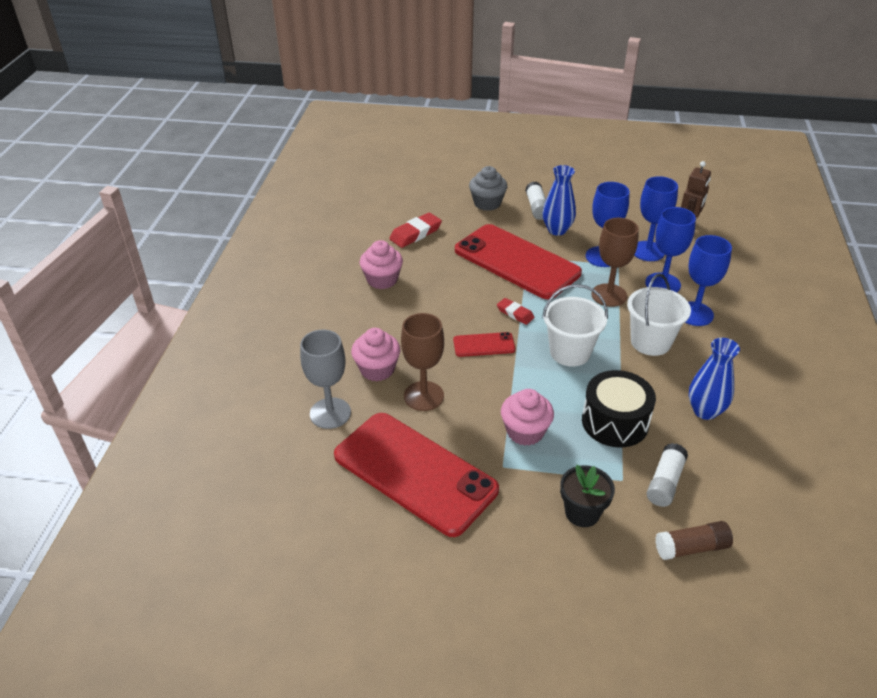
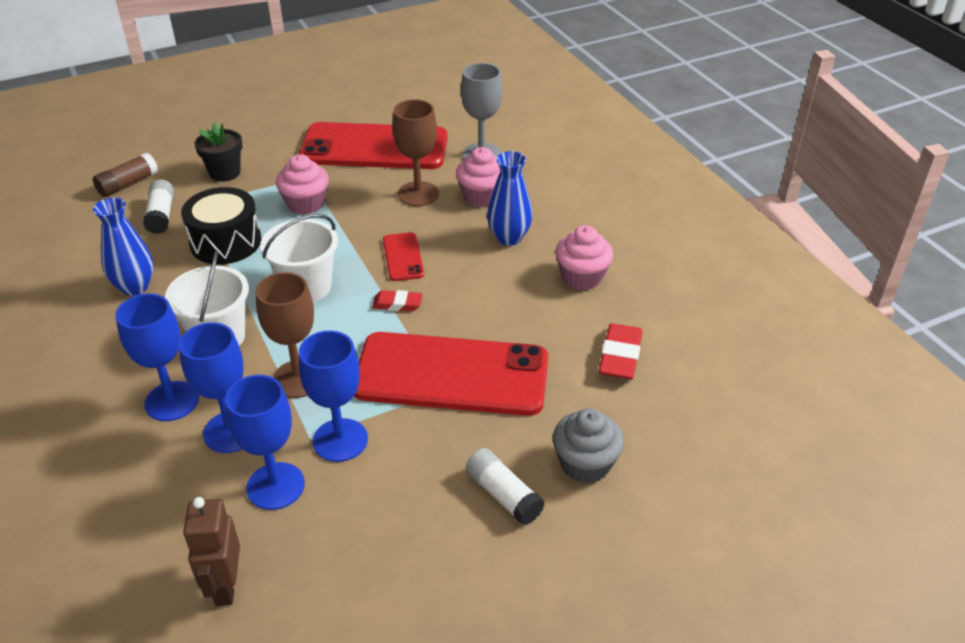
camera: 145 degrees right, 0 degrees up
(484, 345) = (403, 257): red phone -> red phone turned 60 degrees counterclockwise
(557, 230) = (438, 461): blue vase -> blue vase (509, 238)

